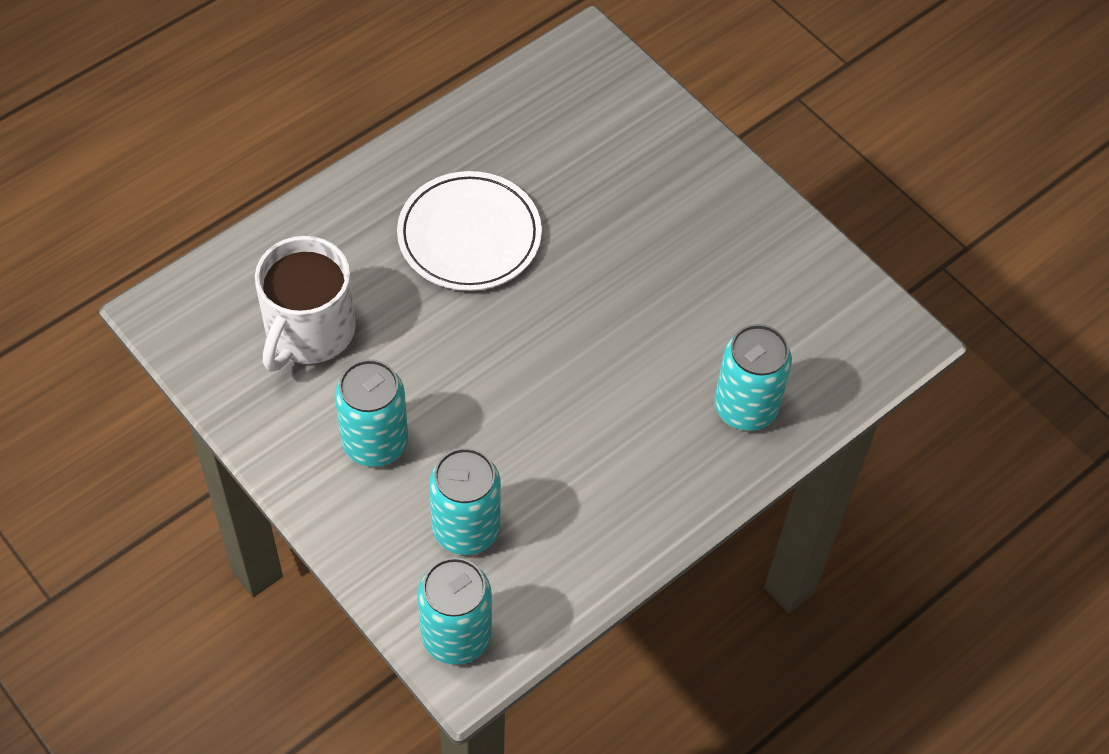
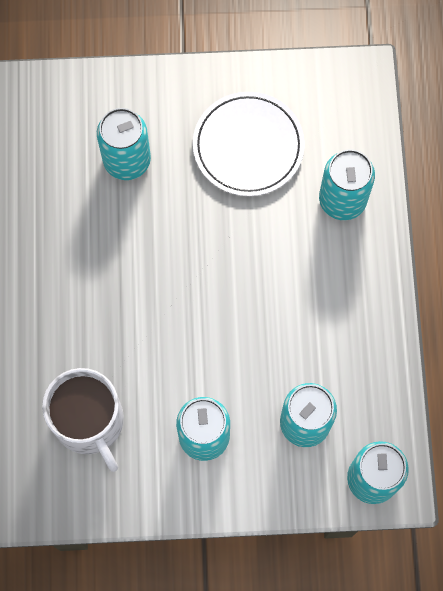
camera: 50 degrees left, 15 degrees up
(469, 235) = (93, 272): white plate -> white plate (248, 146)
(611, 190) = (127, 160): none -> turquoise can

